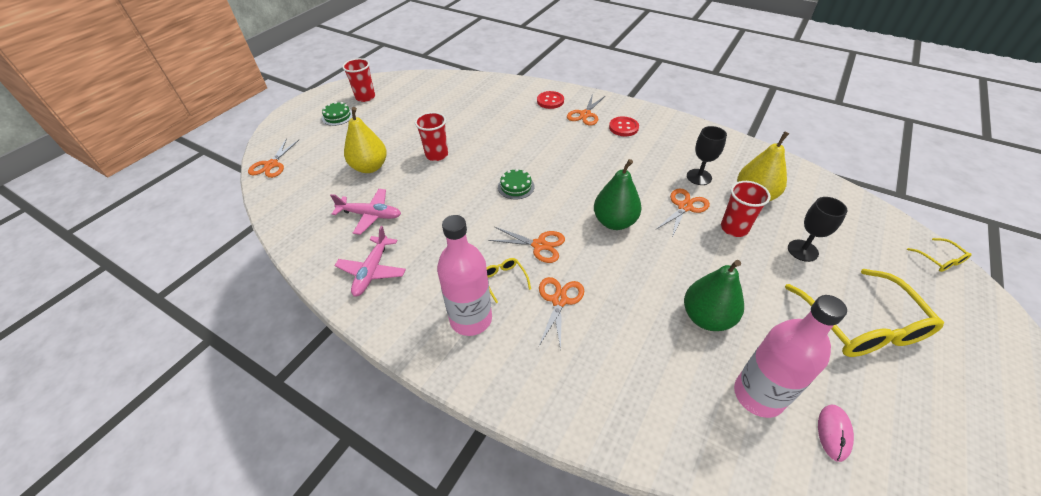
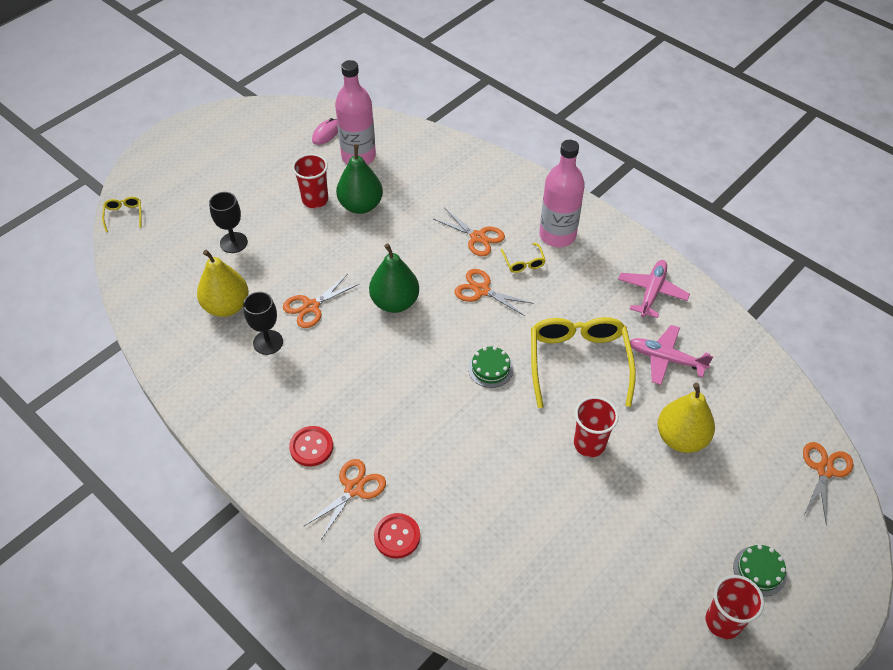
camera: 170 degrees left, 5 degrees up
(559, 300) = (477, 237): orange scissors -> orange scissors turned 75 degrees counterclockwise
(734, 228) = (278, 274): red cup -> red cup (315, 200)
(861, 325) = (245, 182): yellow glasses -> yellow glasses (578, 362)

